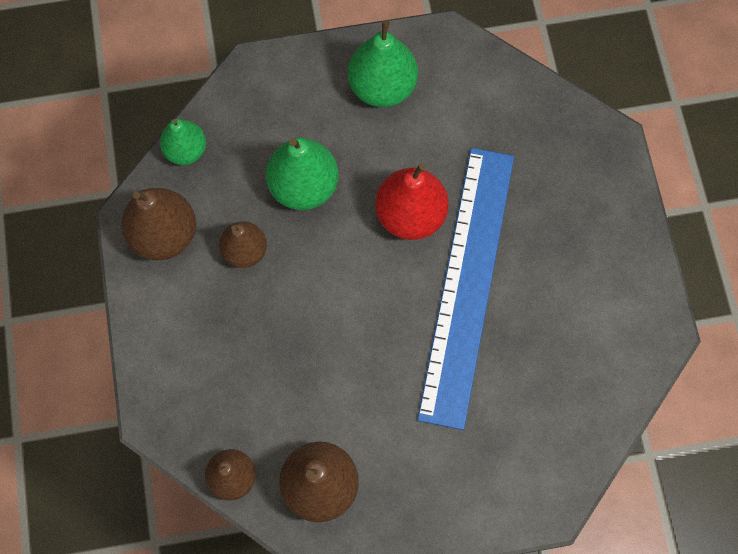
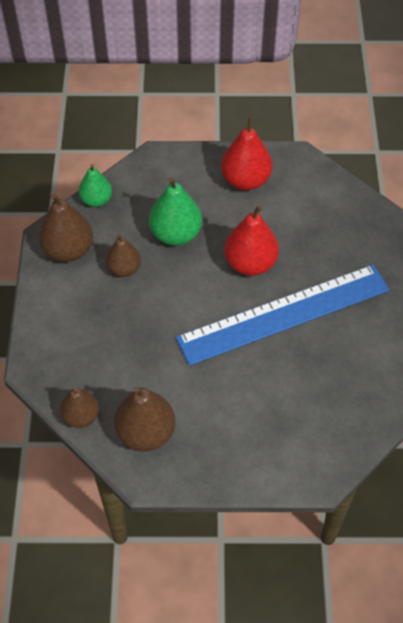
camera: 10 degrees right, 15 degrees down
(382, 87) = (245, 180): green pear -> red pear
(467, 283) = (284, 314): blue ruler -> blue ruler turned 45 degrees clockwise

